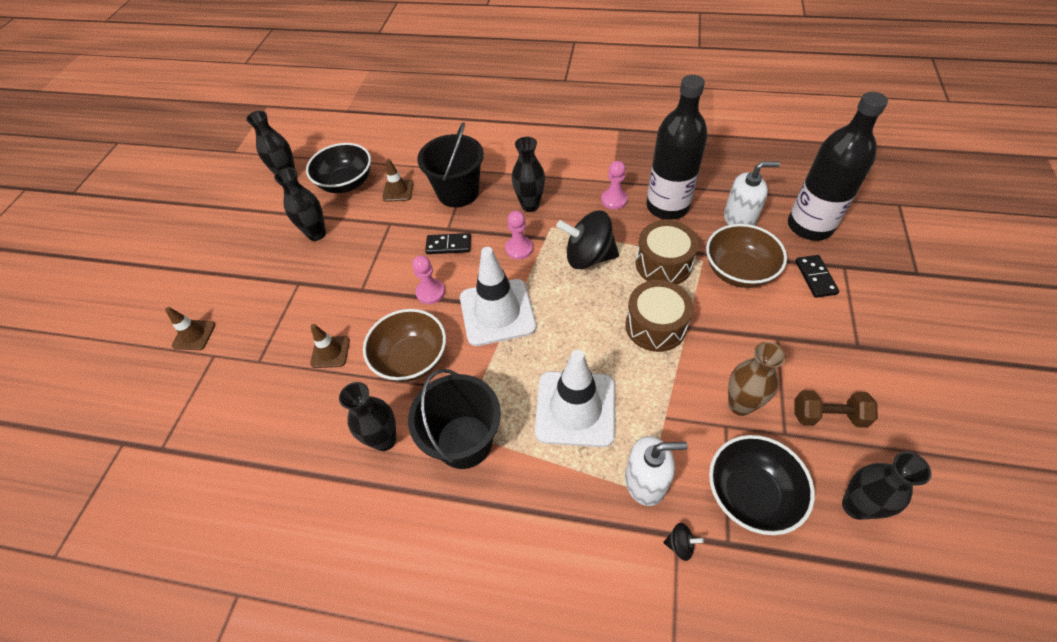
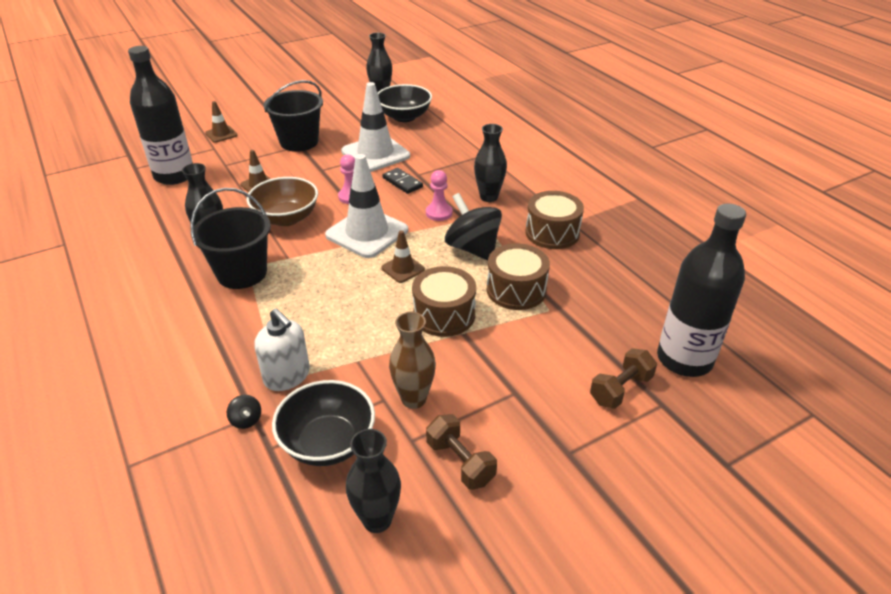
camera: 45 degrees right, 15 degrees down
(316, 234) = (347, 130): black vase -> none
(398, 191) = (425, 138): brown traffic cone -> brown traffic cone (403, 269)
(458, 192) = (457, 161): black bucket -> black bucket (299, 142)
(575, 408) = (319, 310): white traffic cone -> white traffic cone (375, 154)
(614, 200) = (552, 233): pink pawn -> brown drum
(667, 206) = (585, 263): black bottle -> black bottle (174, 176)
(738, 271) = (563, 336): brown bowl -> none
(739, 219) = (629, 310): white soap dispenser -> none
(815, 277) = (620, 389): black domino -> brown dumbbell

